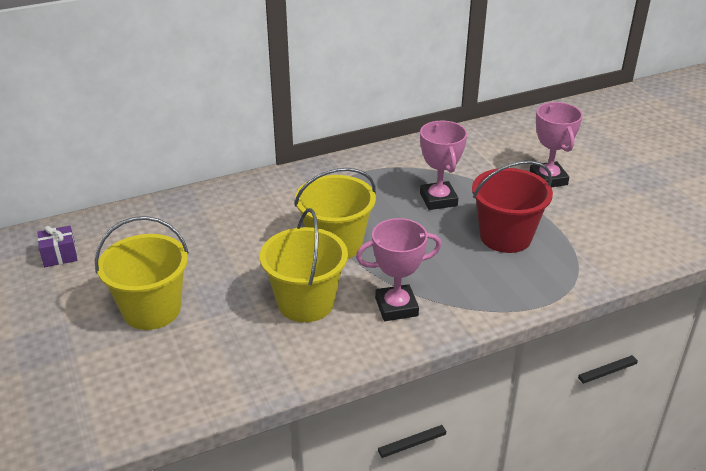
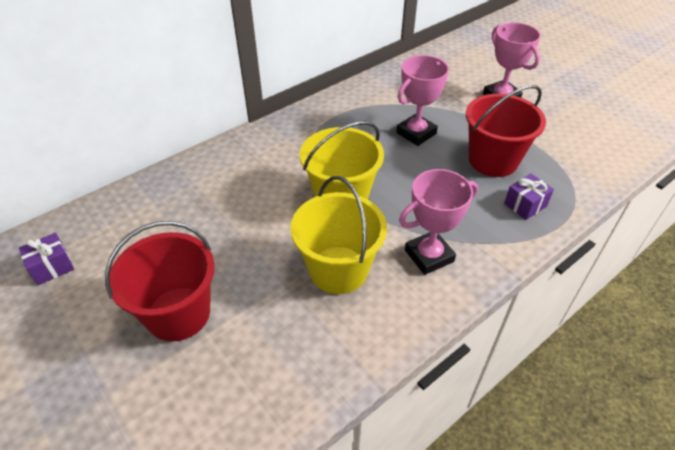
camera: 15 degrees left, 10 degrees up
(152, 310) = (178, 313): yellow bucket -> red bucket
(438, 199) = (416, 133): pink trophy -> pink trophy turned 75 degrees clockwise
(516, 281) = (525, 205): none -> purple gift

